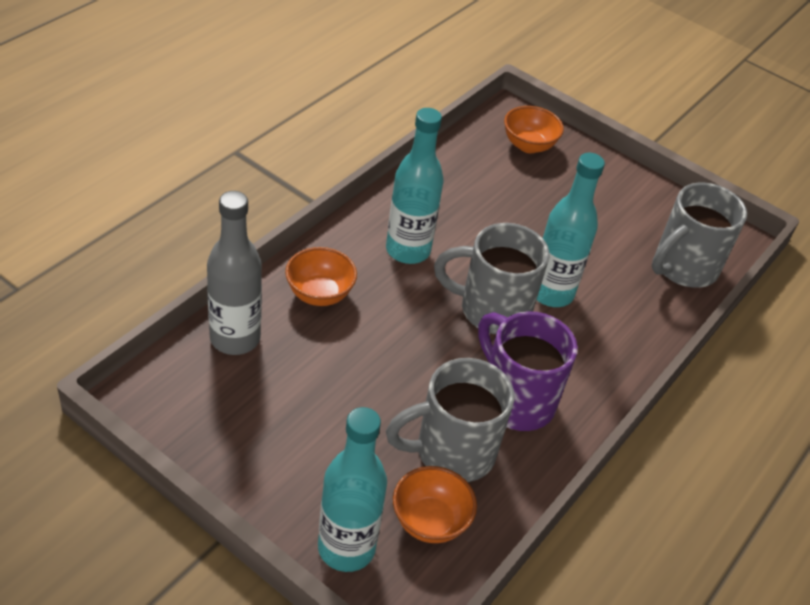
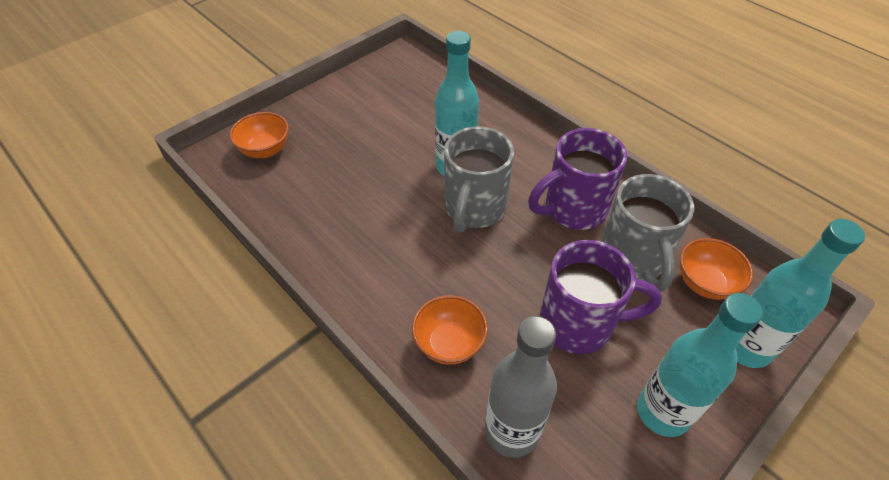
camera: 75 degrees left, 5 degrees up
(355, 395) = (579, 323): none -> purple mug
(408, 250) = (394, 261): turquoise bottle -> turquoise bottle (662, 412)
(683, 268) = (432, 87): grey mug -> none

